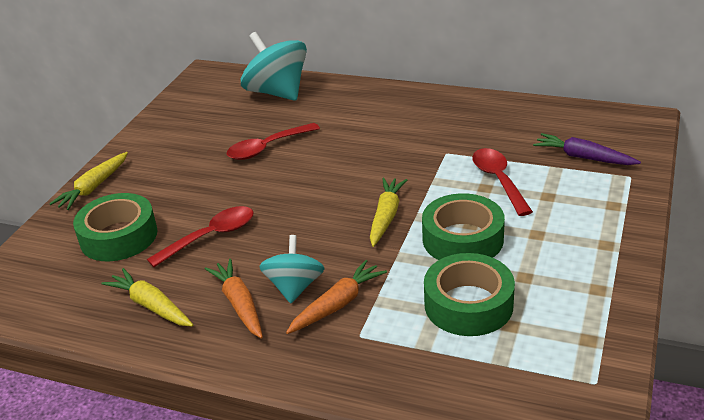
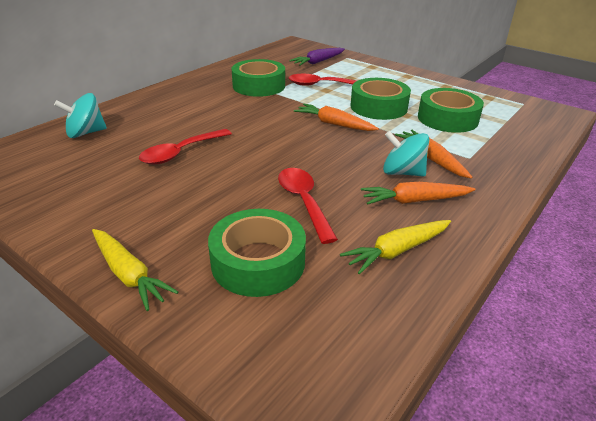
camera: 75 degrees left, 0 degrees up
(267, 148) = (181, 153): red spoon -> red spoon turned 60 degrees clockwise
(277, 92) = (86, 133): turquoise spinning top -> turquoise spinning top, size x0.62
(386, 216) = (334, 124): yellow carrot -> orange carrot
(456, 139) = (259, 86): none -> green tape

